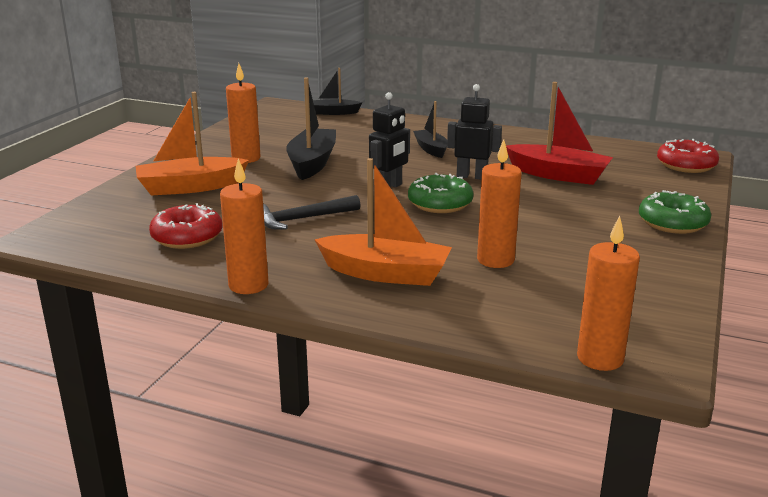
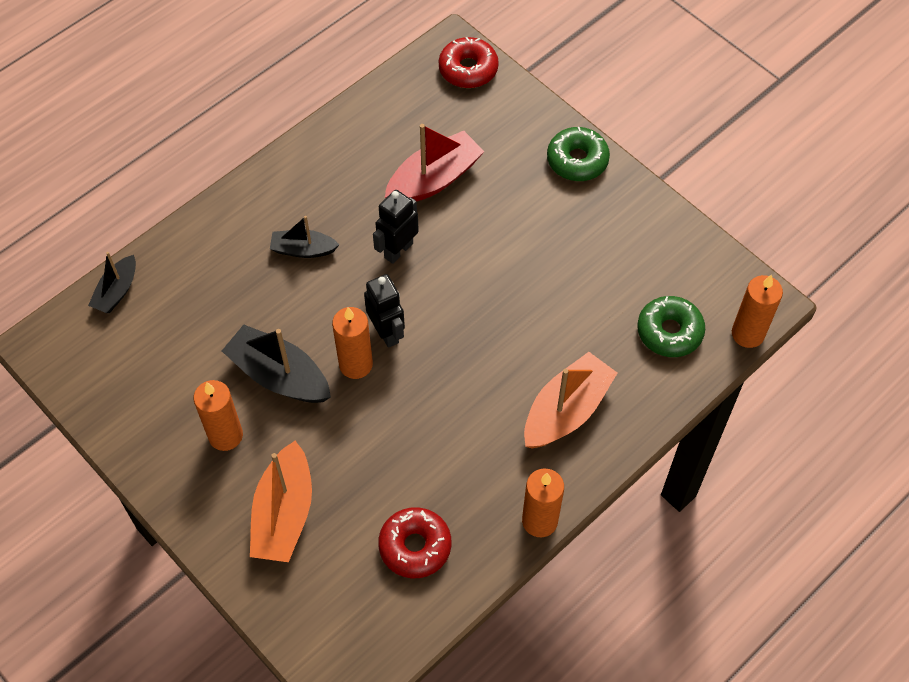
camera: 65 degrees left, 35 degrees up
(302, 219) = (424, 435): black hammer -> none
(440, 204) = (448, 307): green donut -> green donut (669, 332)
(495, 260) = (581, 321): orange candle -> orange candle (356, 364)

